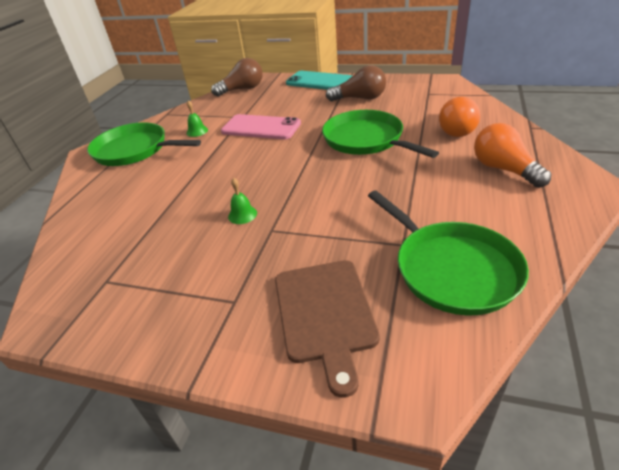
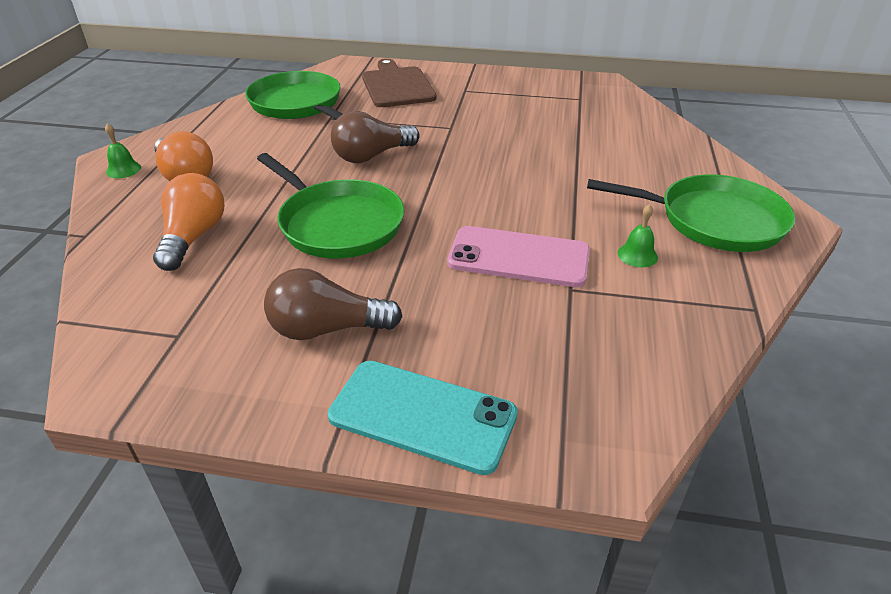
camera: 170 degrees right, 0 degrees up
(242, 89) = (631, 395): brown light bulb -> brown light bulb (372, 156)
(242, 214) = (486, 138): green bell -> green bell (123, 169)

